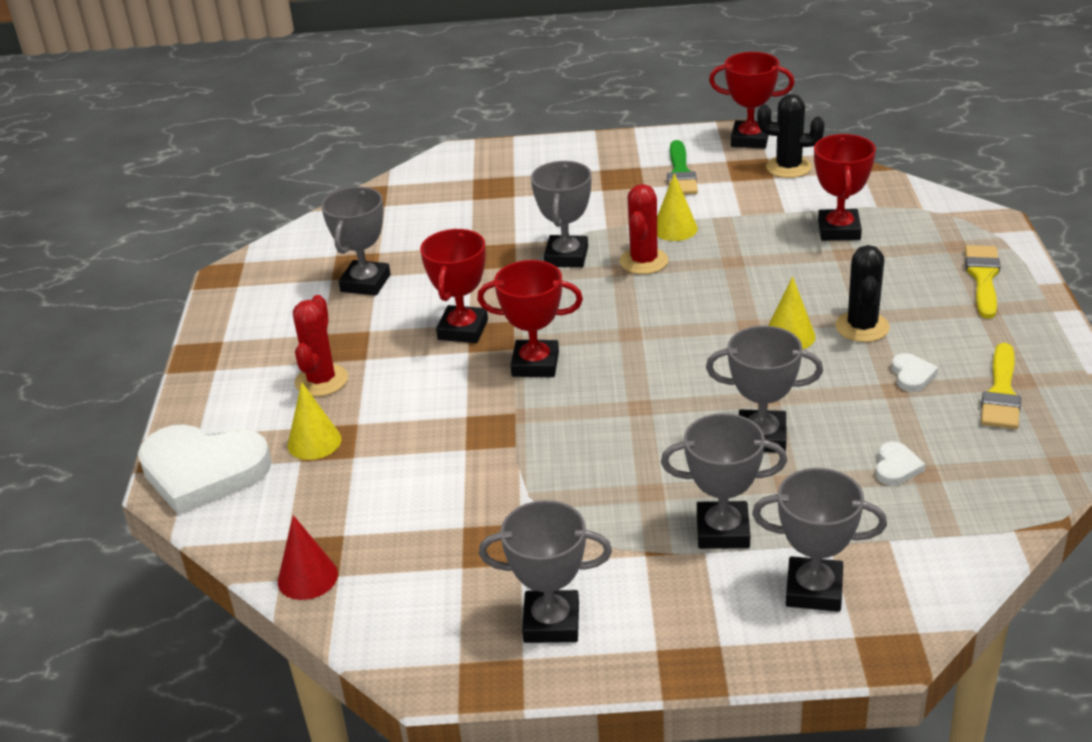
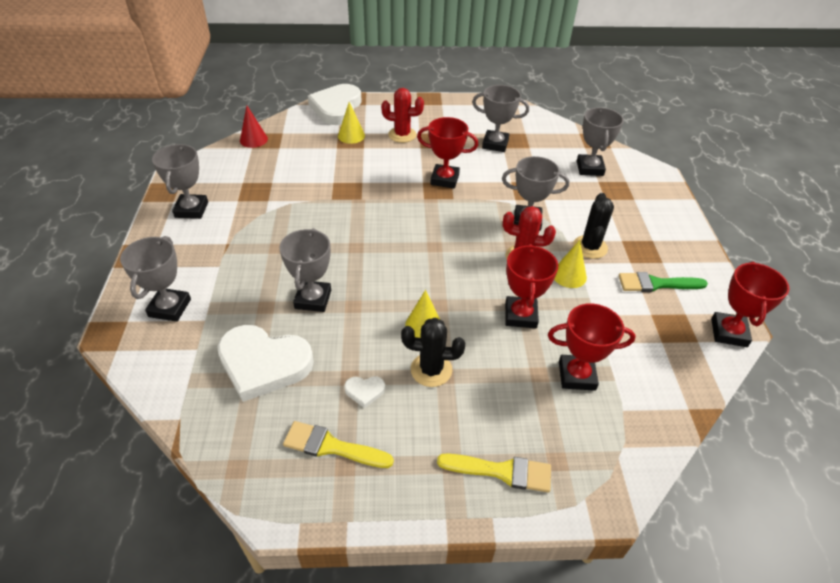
camera: 85 degrees right, 10 degrees up
(535, 364) = (406, 206): red trophy -> red trophy (520, 315)
(722, 531) = (233, 274): grey trophy -> grey trophy (589, 168)
(788, 167) = (682, 354): black cactus -> black cactus (590, 247)
(896, 467) = (263, 364): white heart -> white heart, size x2.45

